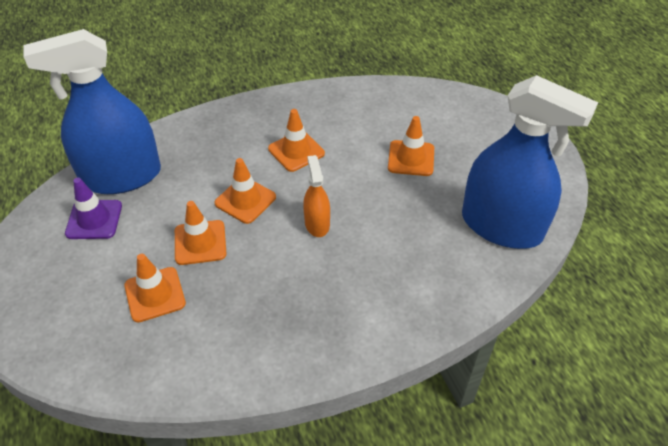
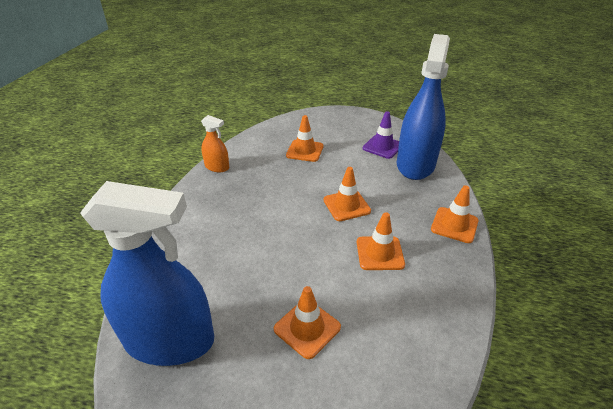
camera: 125 degrees right, 10 degrees down
(200, 242) = (326, 175): orange traffic cone -> orange traffic cone (454, 225)
(317, 223) = (291, 229): orange spray bottle -> orange spray bottle (217, 167)
(501, 226) = (169, 340): blue spray bottle -> blue spray bottle turned 150 degrees counterclockwise

